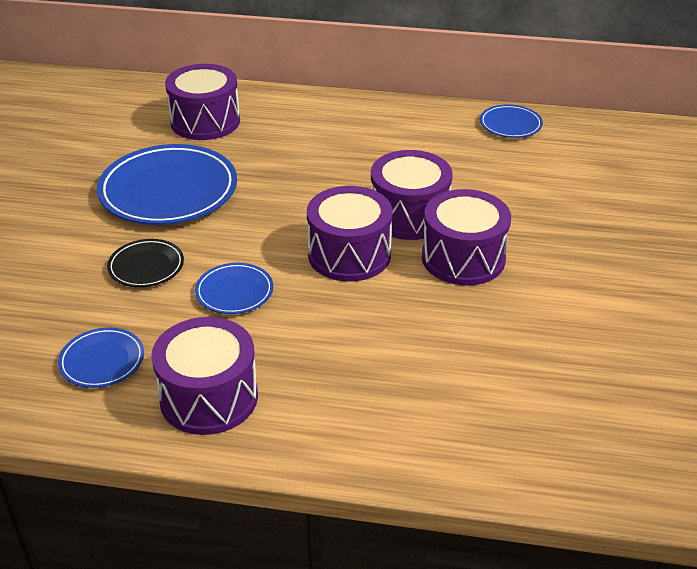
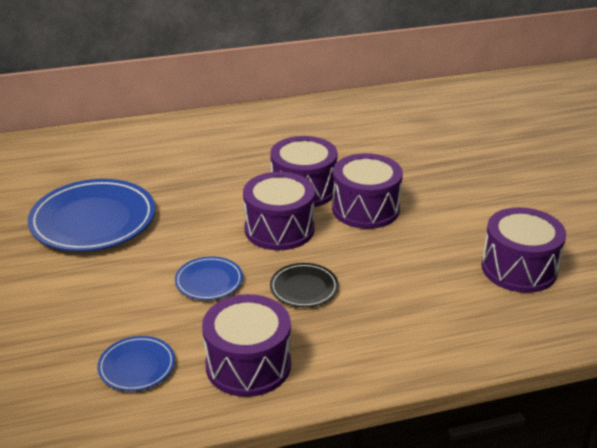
camera: 25 degrees left, 5 degrees down
(146, 267) = (119, 283): black plate -> black plate (304, 288)
(205, 121) = (84, 160): purple drum -> purple drum (519, 268)
(510, 125) = (330, 108): blue plate -> none

